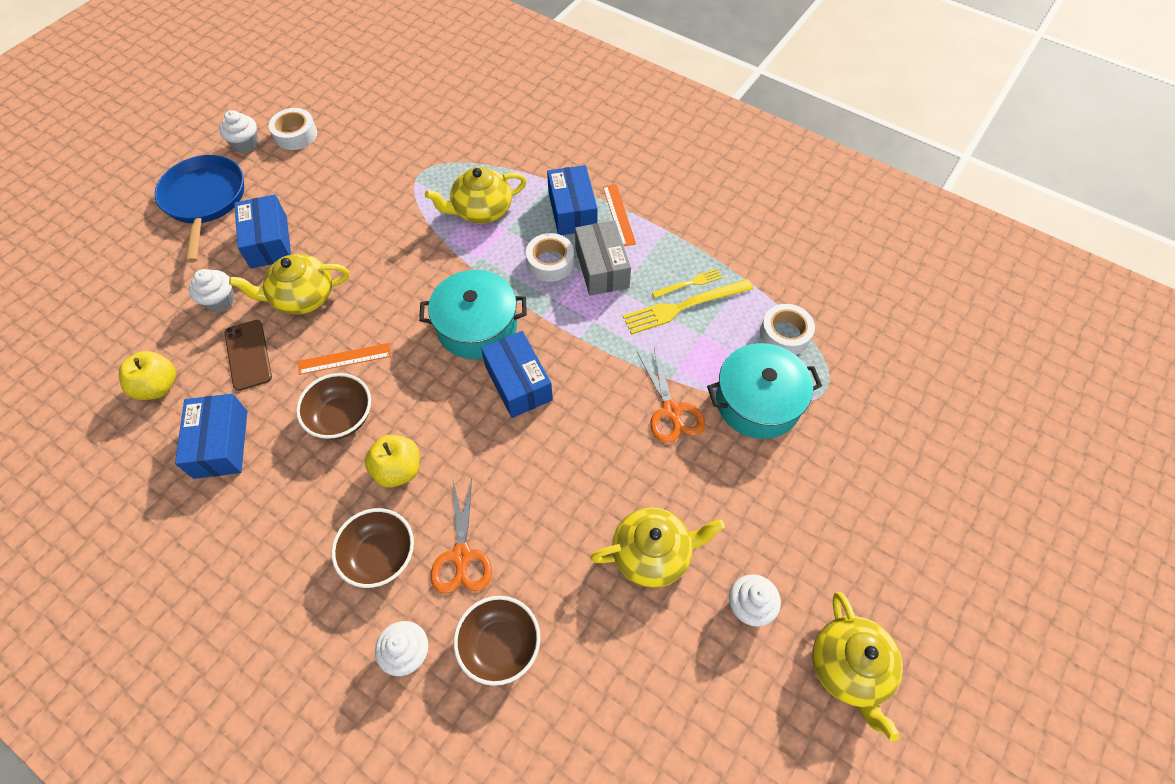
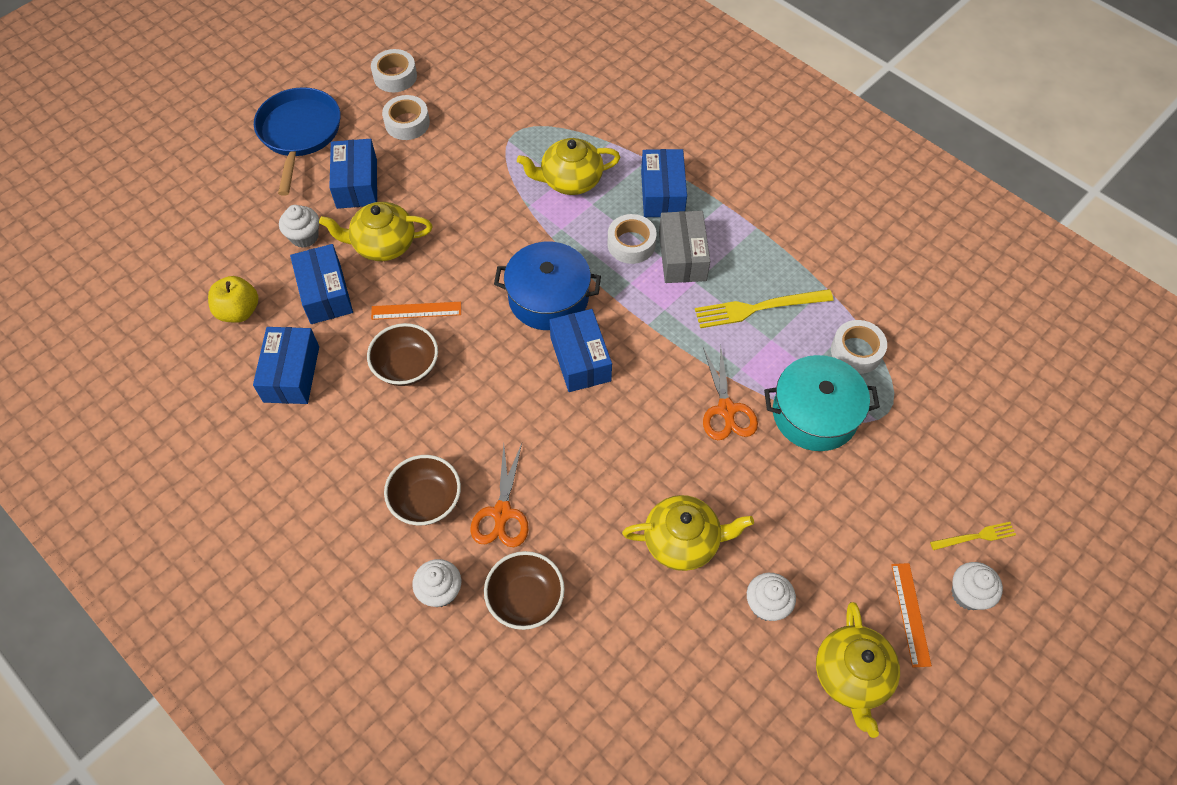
camera: 10 degrees right, 0 degrees up
(246, 144) = (345, 80): white cupcake -> white cupcake (968, 594)
(248, 355) = (325, 293): brown phone -> blue box
(313, 177) = (407, 123): none -> white tape
(398, 470) = (453, 424): yellow apple -> none
(477, 326) = (548, 298): turquoise pot -> blue pot
(619, 215) = (709, 204): orange ruler -> orange ruler (910, 614)
(689, 283) = (769, 285): yellow fork -> yellow fork (975, 536)

